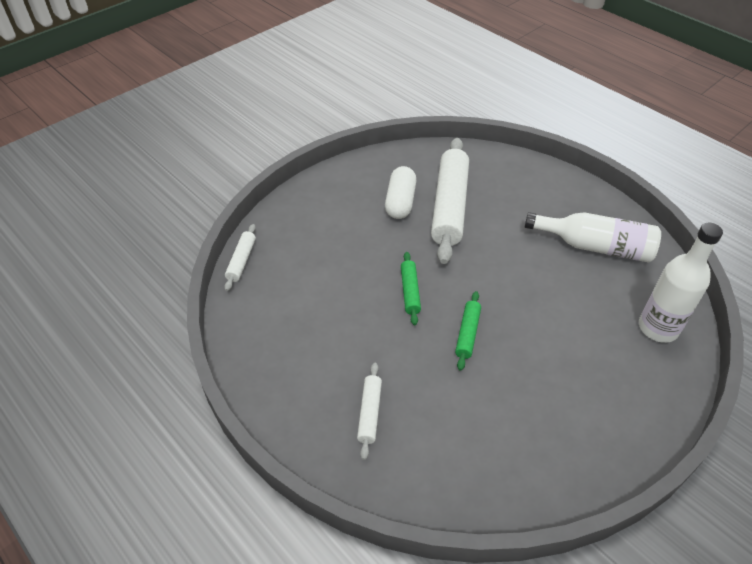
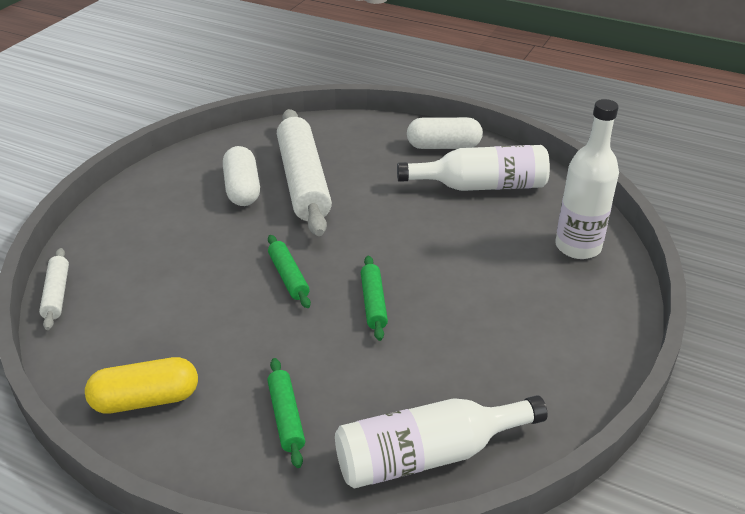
camera: 20 degrees left, 10 degrees down
(276, 367) = (146, 400): none -> yellow capsule
(369, 413) = (286, 417): white rolling pin -> green rolling pin
(463, 480) = (428, 455): none -> white bottle
(577, 199) = (443, 146): none -> white capsule

